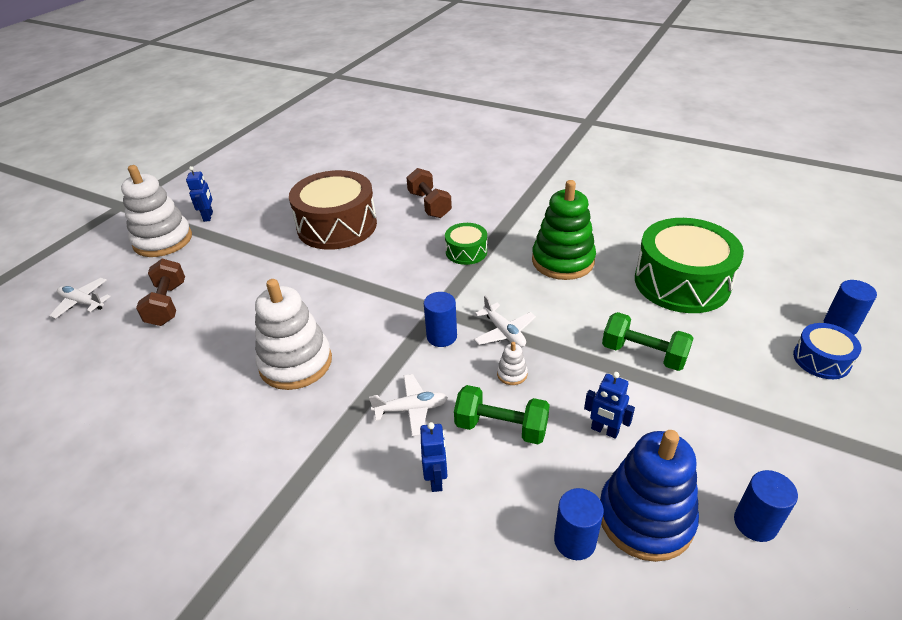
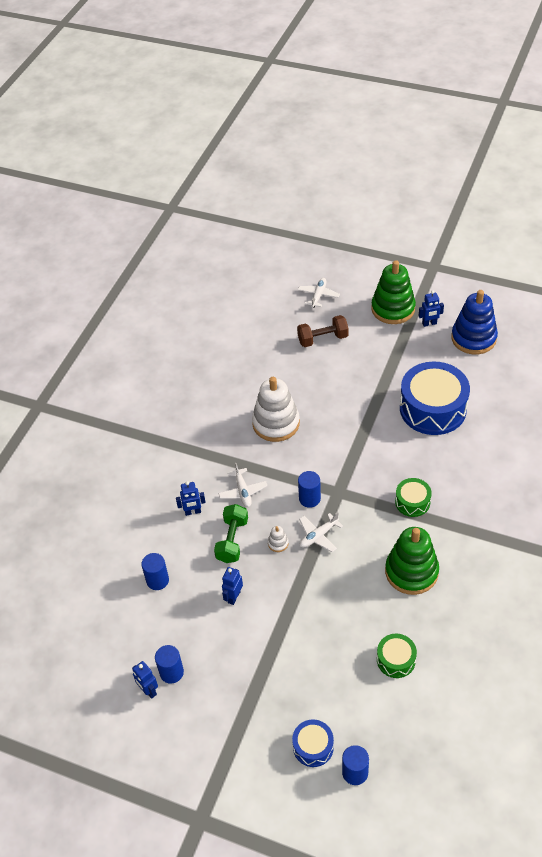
camera: 85 degrees right, 10 degrees up
(163, 240) = (393, 309): white stacking toy -> green stacking toy
(337, 226) = (433, 408): brown drum -> blue drum
(429, 205) = (478, 466): brown dumbbell -> none
(643, 354) = (306, 624): green dumbbell -> none
(645, 517) = (173, 615): blue stacking toy -> blue stacking toy (473, 338)
(681, 282) = (396, 660): green drum -> green drum, size x0.49
(800, 561) = (148, 690): none -> blue robot

